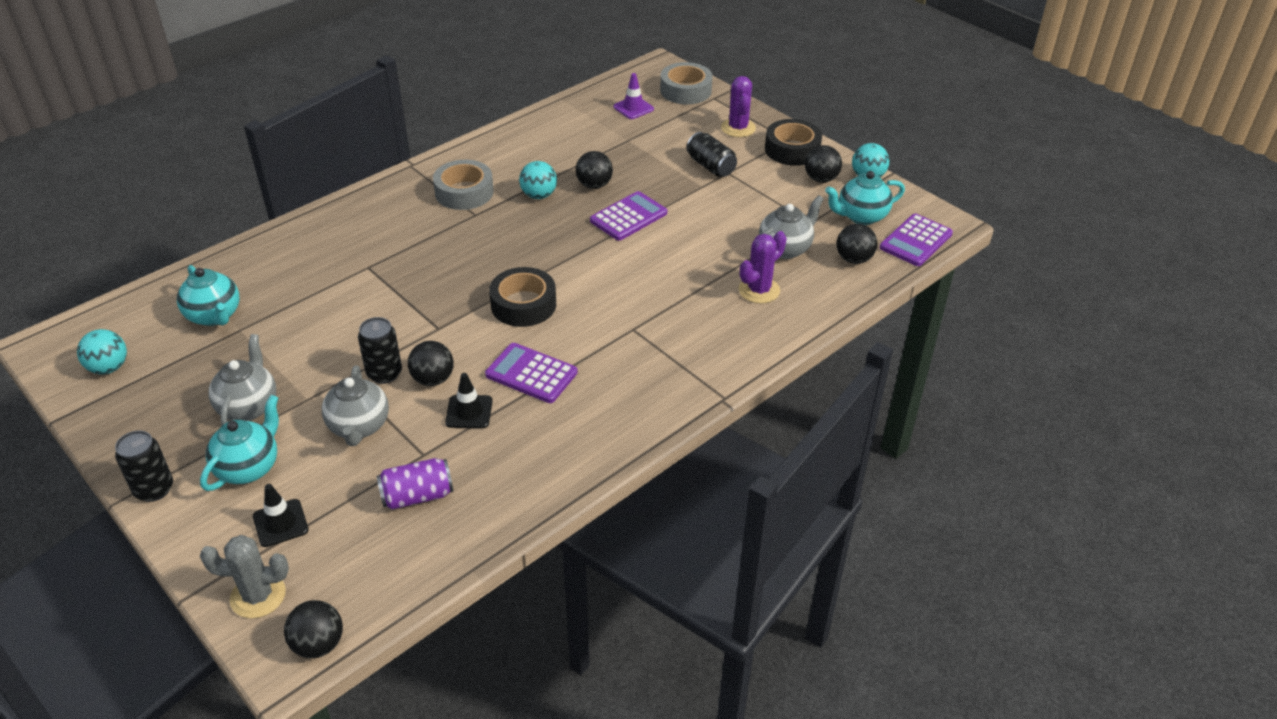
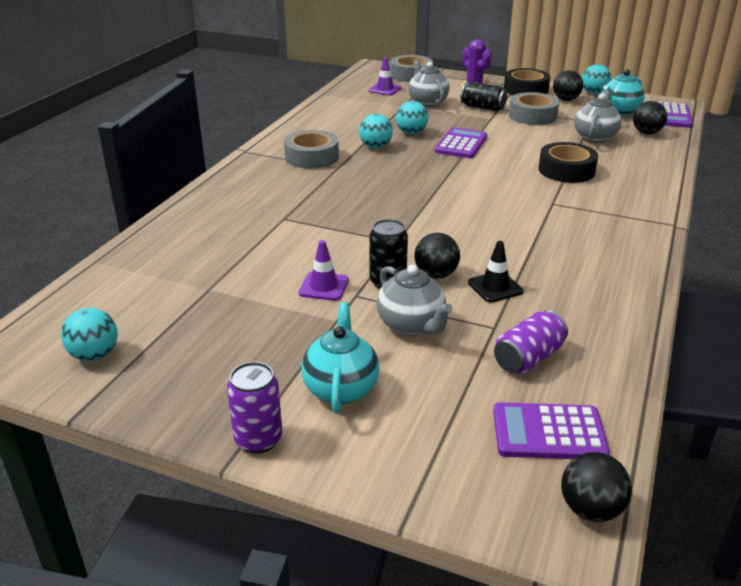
camera: 25 degrees left, 10 degrees down
(154, 489) = (258, 439): black can -> purple can
(214, 316) = (171, 286): turquoise teapot -> none
(249, 406) = (285, 342): grey teapot -> grey teapot (427, 102)
(258, 596) = (478, 491): grey cactus -> none
(280, 523) = (427, 422): black traffic cone -> none
(329, 359) = (324, 286): none -> purple traffic cone
(523, 304) = (449, 210): black tape -> black tape (566, 170)
(531, 374) = (513, 249): purple calculator -> purple calculator (548, 432)
(594, 185) = (411, 133): black ball -> turquoise ball
(752, 195) = (532, 116): none -> grey tape
(759, 290) = (609, 162): purple cactus -> none

